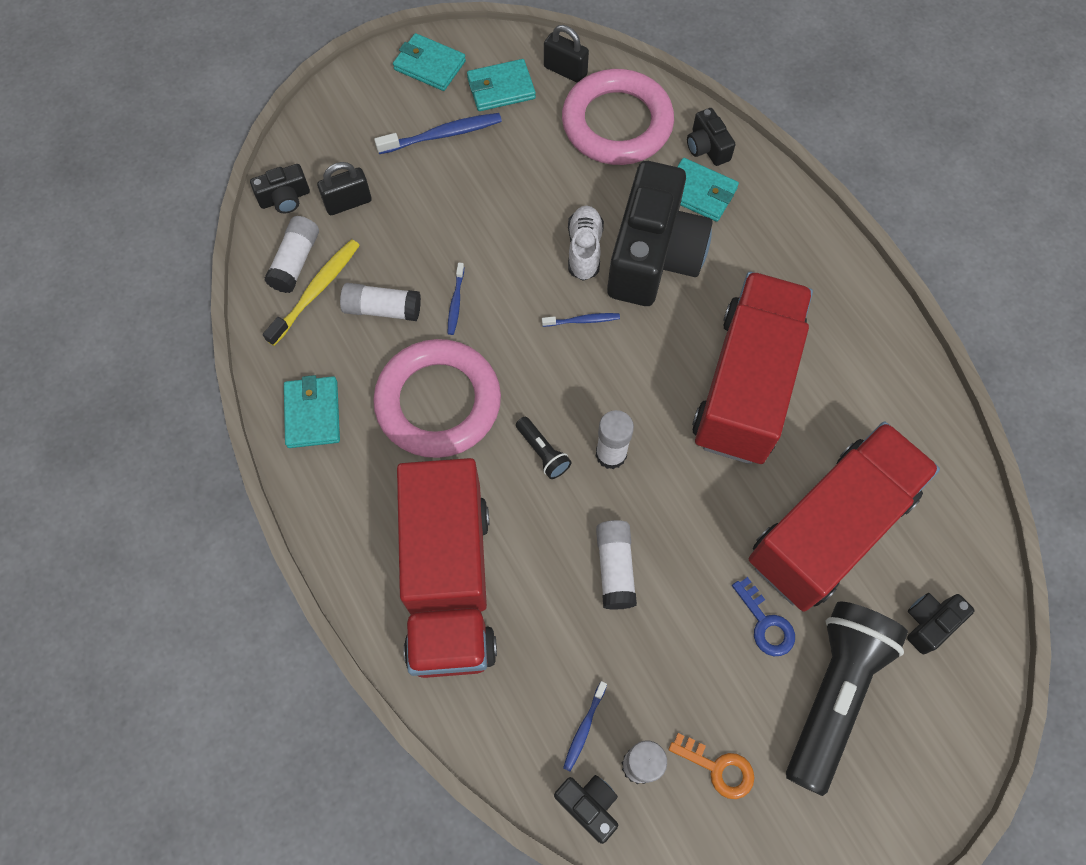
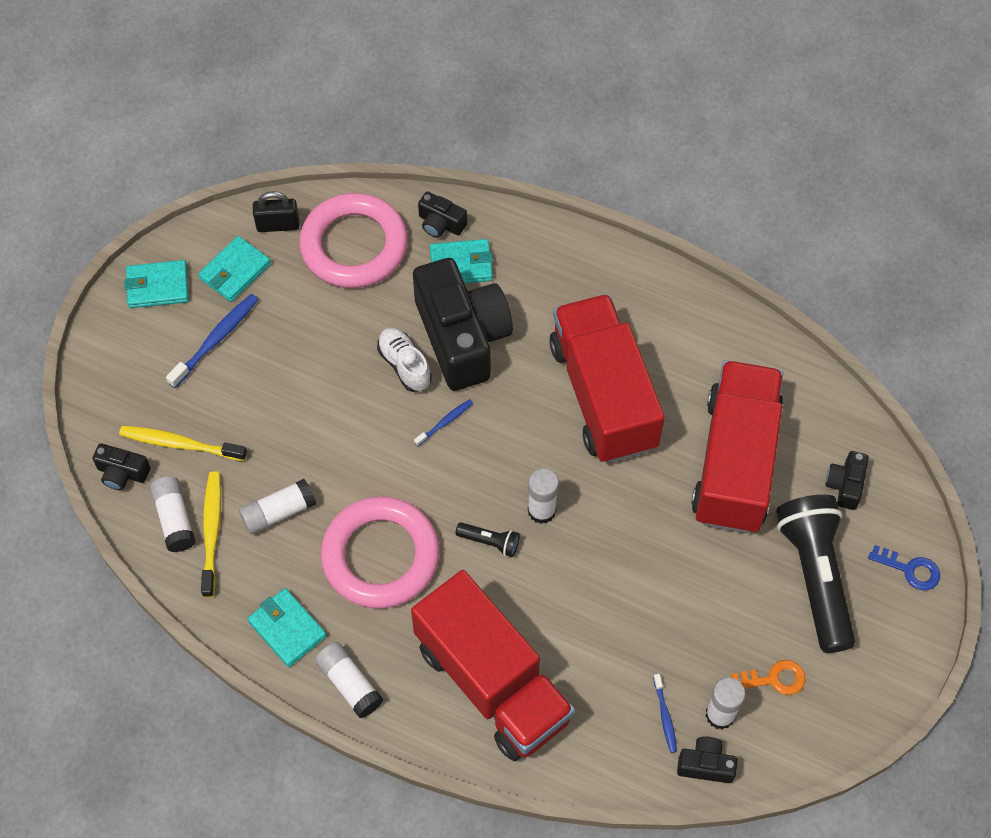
camera: 35 degrees left, 5 degrees down
(285, 198) = (122, 473): black camera -> black camera turned 75 degrees clockwise
(348, 203) = (180, 444): black padlock -> yellow toothbrush
(456, 302) = (334, 470): blue toothbrush -> none
(615, 568) = (605, 591): white glue stick -> white glue stick (349, 684)
(765, 623) = (737, 559): blue key -> blue key (910, 569)

